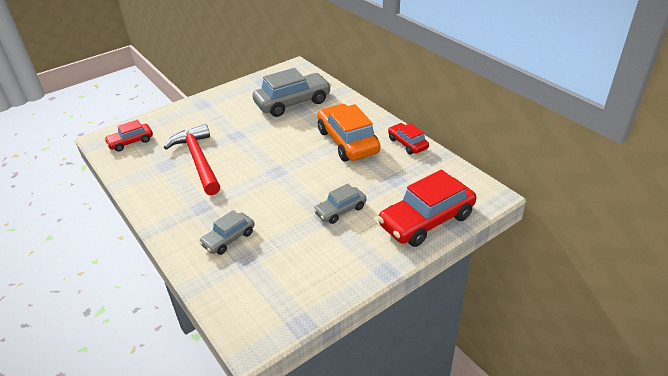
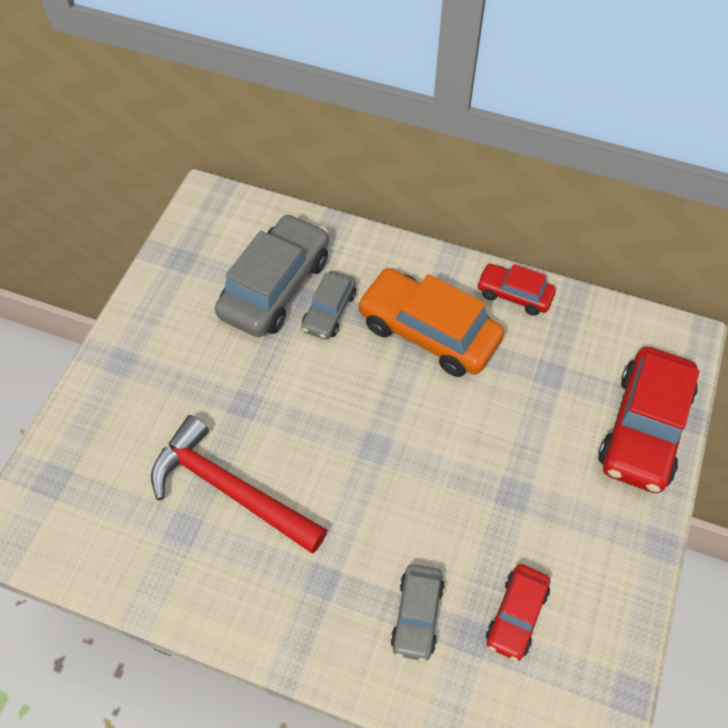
camera: 35 degrees left, 20 degrees up
(130, 142) = (71, 512): red car -> red car (516, 615)
(340, 210) = (524, 472): grey car -> grey car (329, 311)

